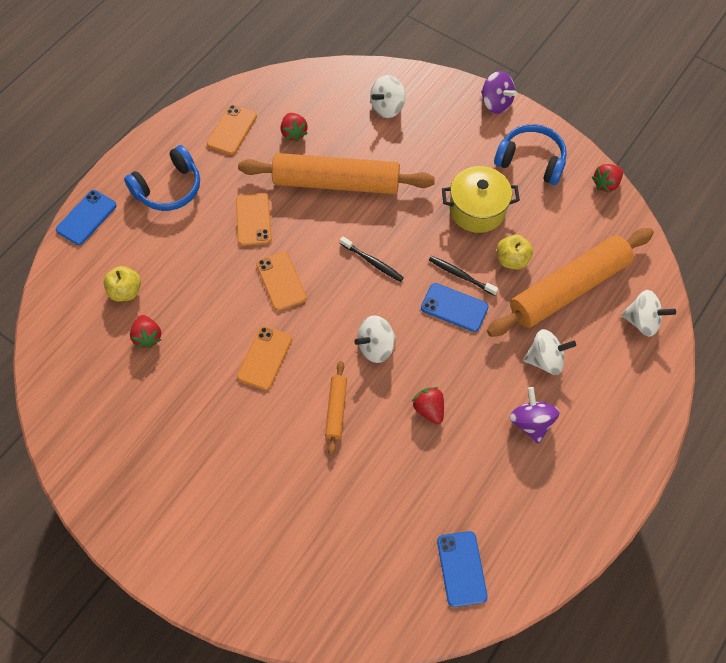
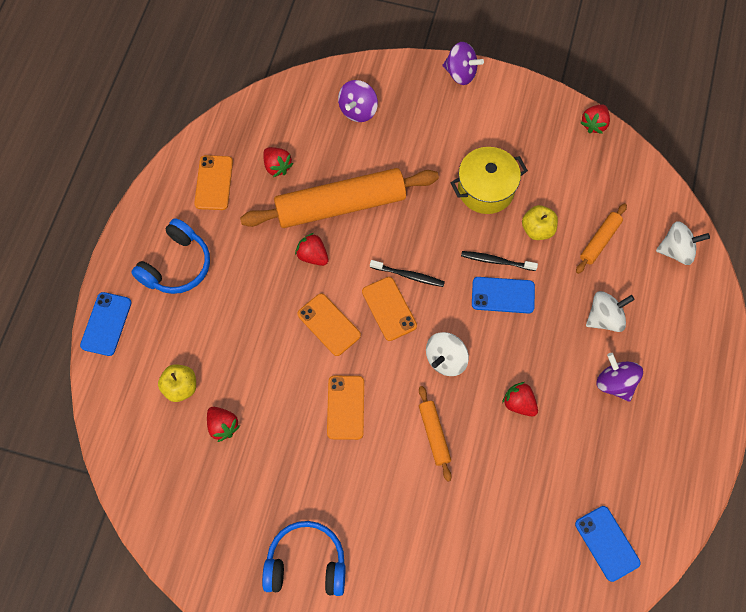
camera: 20 degrees left, 5 degrees up
(253, 219) = (275, 270): orange phone -> orange phone (389, 309)
(292, 218) = (312, 256): none -> red strawberry
(387, 107) = (358, 110): white spinning top -> purple spinning top
(531, 161) = (516, 122): blue headphones -> blue headphones (306, 563)
(569, 289) = (600, 241): orange rolling pin -> orange rolling pin, size x0.45

